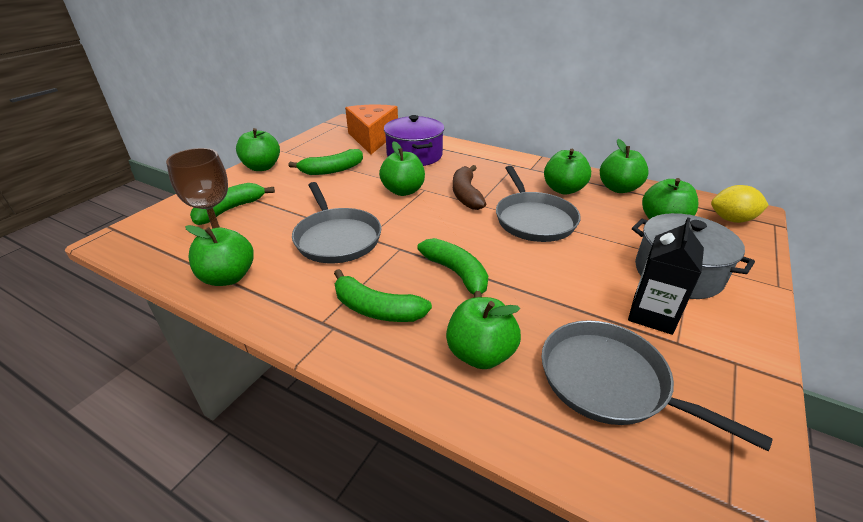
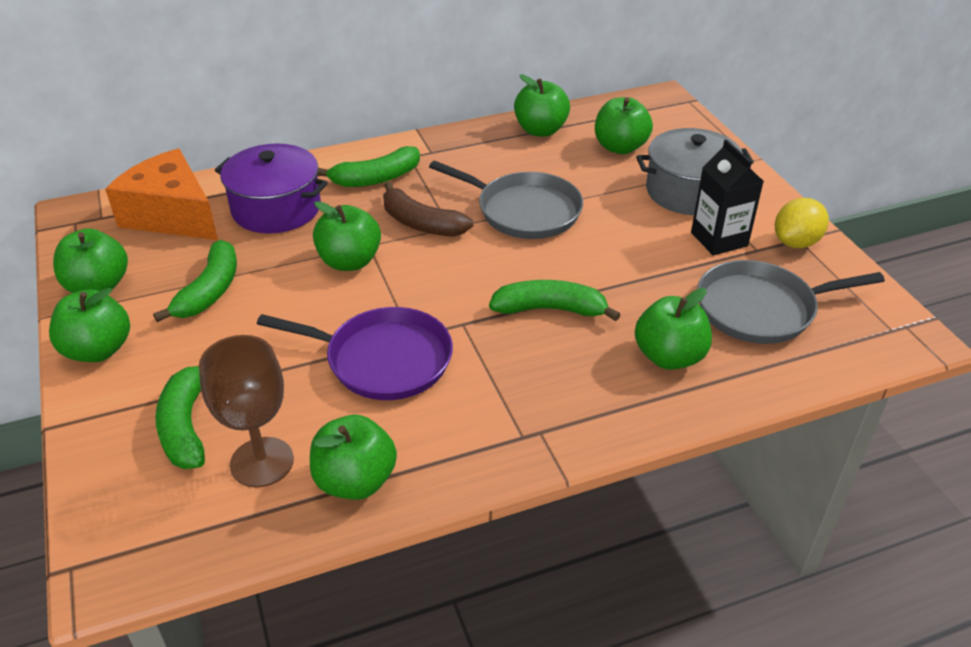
camera: 50 degrees left, 5 degrees up
(336, 238) = (382, 360): grey pan -> purple pan
(376, 309) = (544, 389): green banana -> green banana (376, 178)
(563, 189) = (498, 160): green apple -> green apple (98, 286)
(731, 219) = (659, 114): yellow lemon -> yellow lemon (796, 242)

